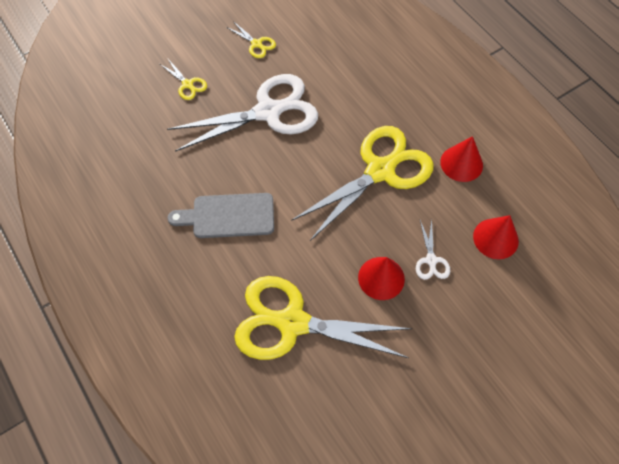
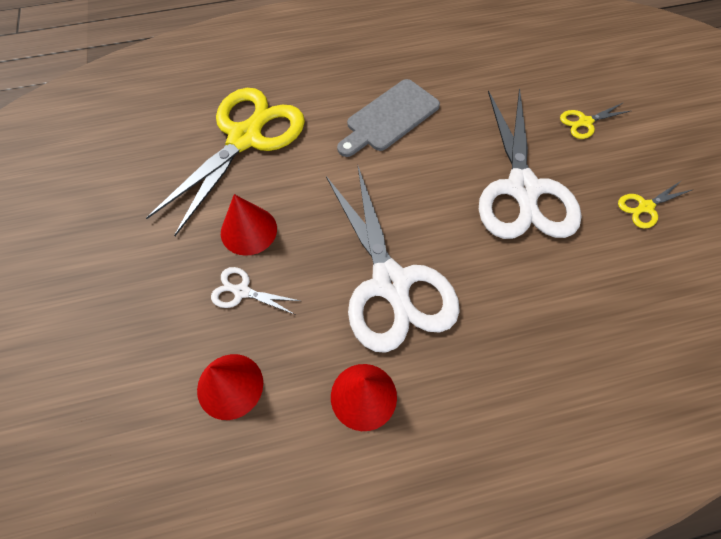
camera: 110 degrees right, 0 degrees up
(228, 216) = (389, 118): grey cutting board -> grey cutting board turned 150 degrees counterclockwise
(380, 171) = (390, 283): yellow scissors -> white scissors

